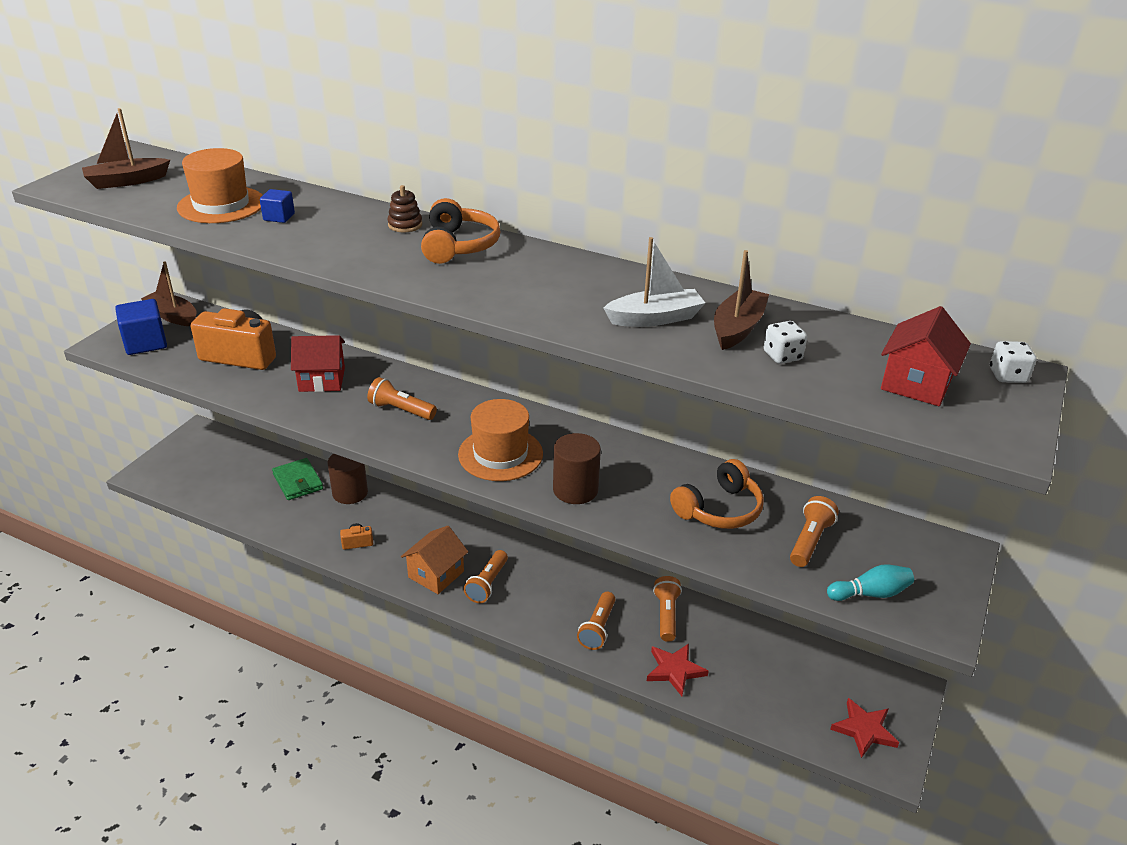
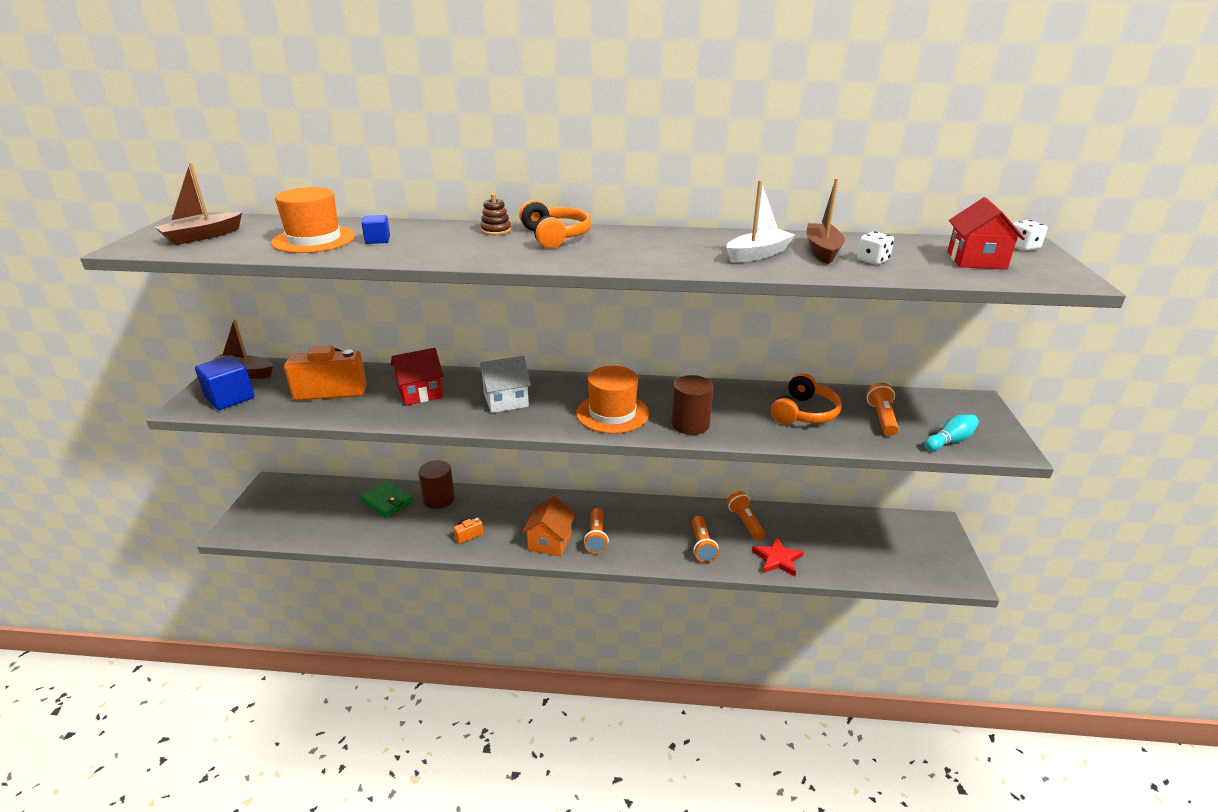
camera: 20 degrees left, 5 degrees down
(401, 410) = (506, 400): orange flashlight -> white house
(864, 730) = (930, 560): red star -> none

